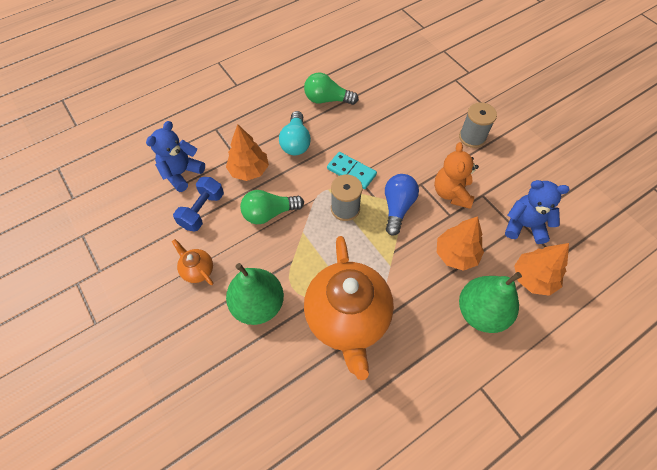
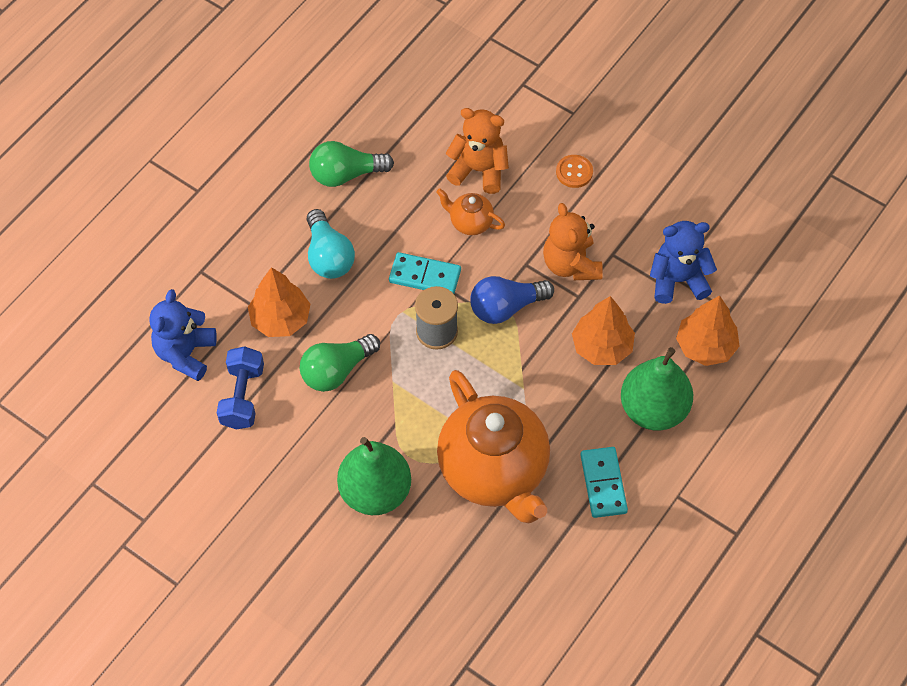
camera: 20 degrees left, 0 degrees up
(197, 270) = (276, 476): orange teapot -> orange teapot (470, 222)
(397, 207) = (506, 307): blue light bulb -> blue light bulb turned 105 degrees counterclockwise
(410, 119) = (479, 170): none -> orange teddy bear
(425, 357) = (603, 483): none -> turquoise domino
(472, 137) = (574, 172): grey spool -> orange button

